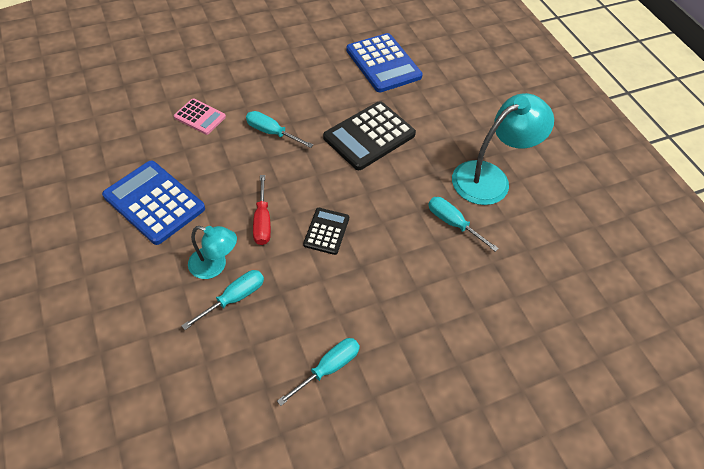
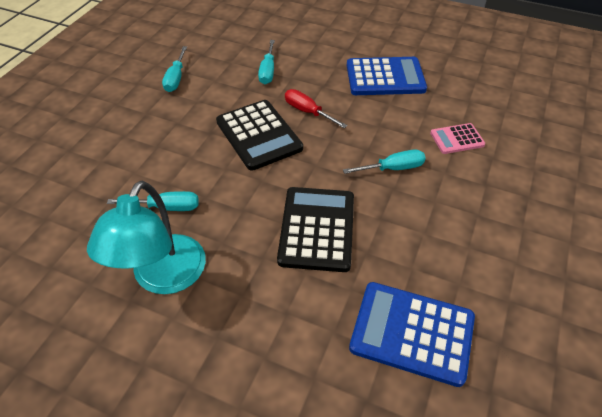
camera: 140 degrees right, 5 degrees down
(214, 266) = (300, 76): turquoise lamp -> none
(326, 231) = (258, 135): black calculator -> black calculator, size x1.82

